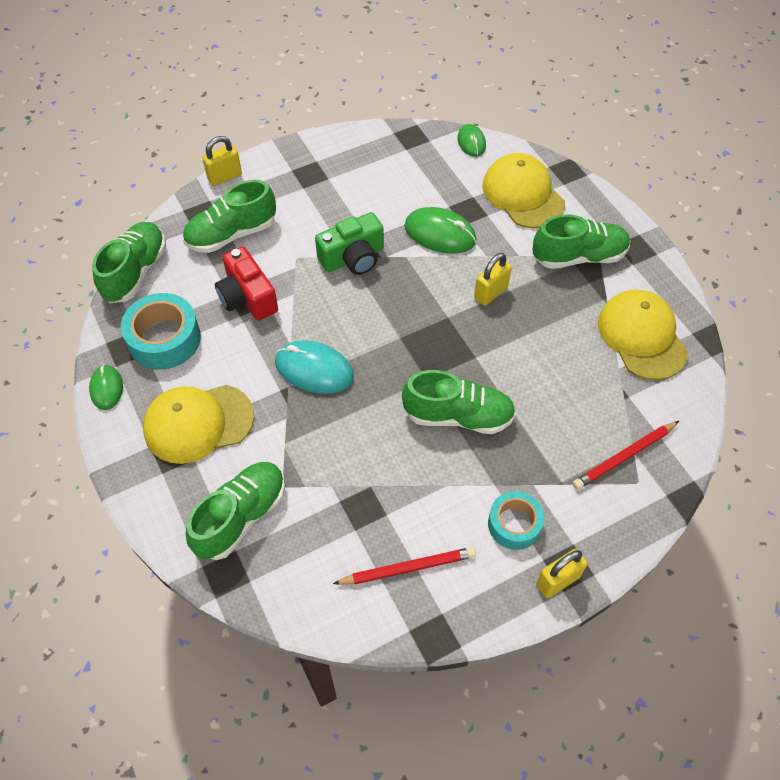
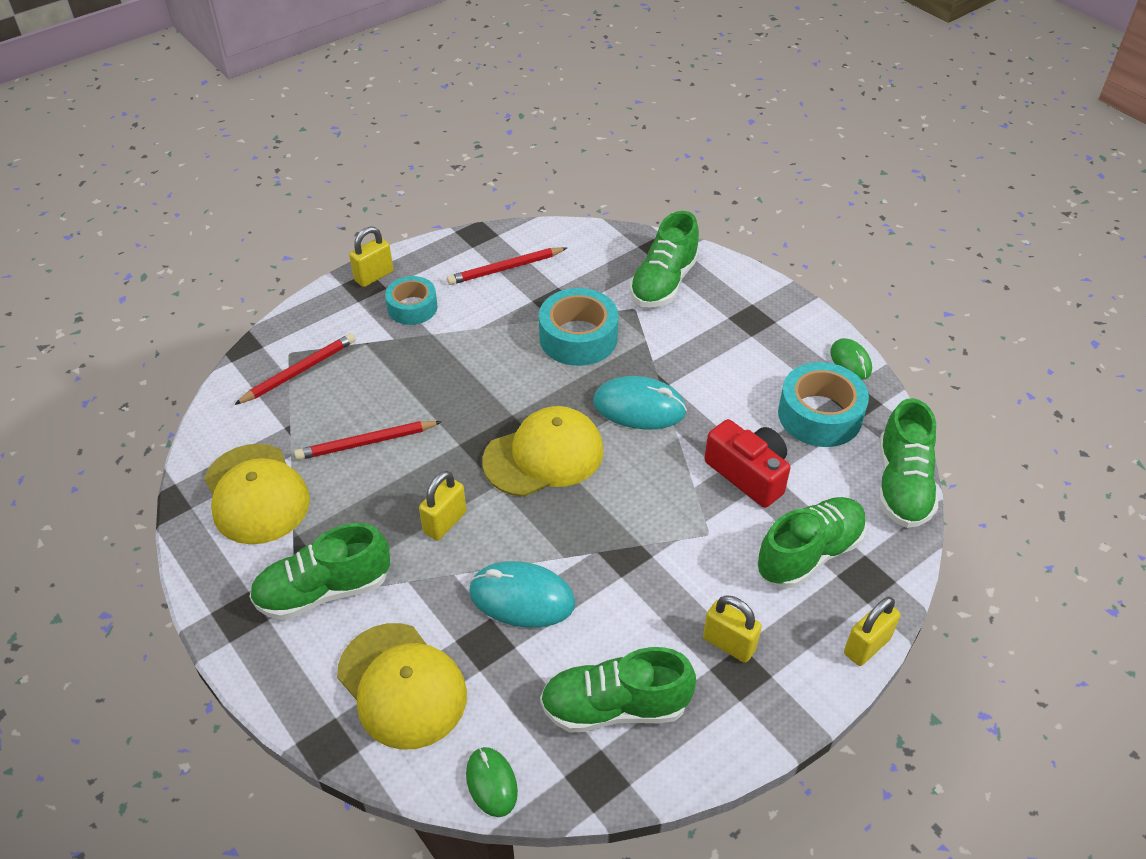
camera: 170 degrees right, 10 degrees down
(198, 423) = (739, 344): yellow cap -> yellow cap (544, 456)
(310, 189) = (729, 644): none -> yellow padlock
(349, 456) = (578, 337): none -> turquoise tape
(353, 258) = (633, 543): green camera -> none
(440, 234) = (522, 597): green mouse -> turquoise mouse
(458, 416) = (473, 384): green shoe -> green shoe (614, 707)
(555, 370) = (366, 443): none -> red pencil

